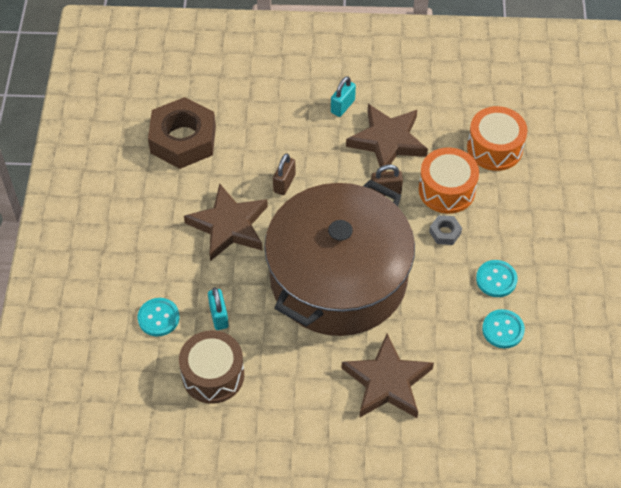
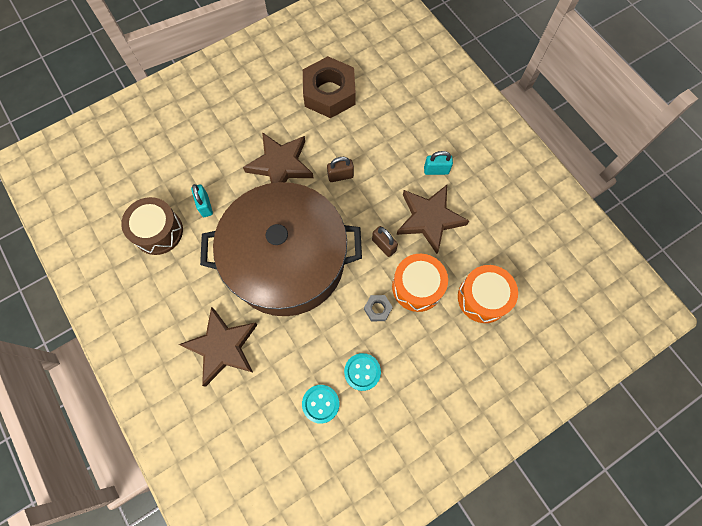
camera: 55 degrees right, 15 degrees up
(158, 318) = (180, 171): turquoise button -> none
(219, 316) = (205, 205): turquoise padlock -> turquoise padlock turned 60 degrees counterclockwise

